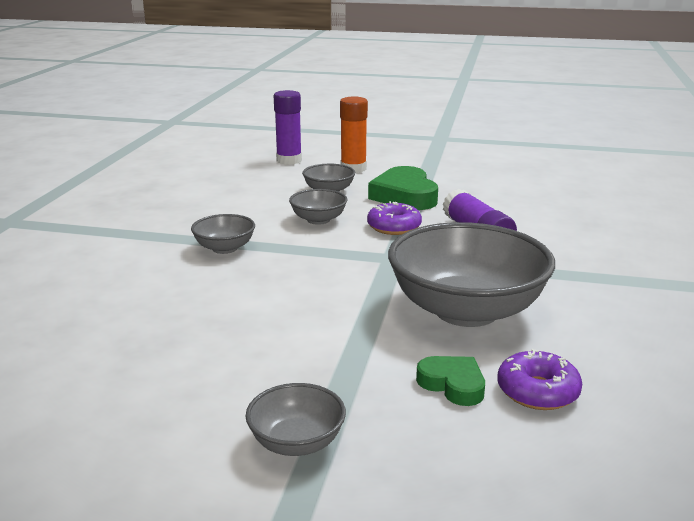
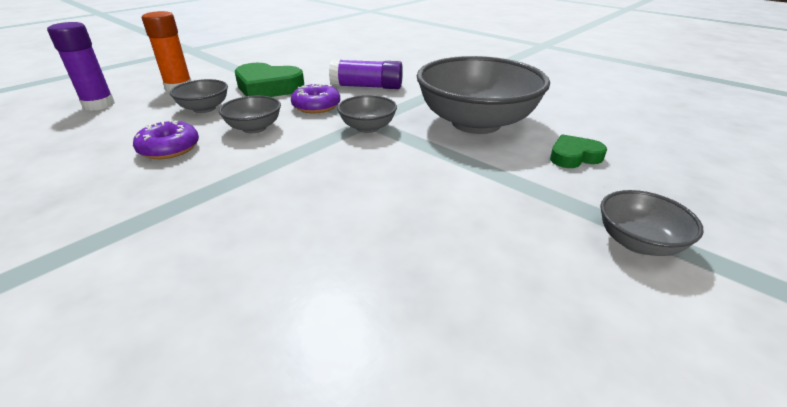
camera: 60 degrees left, 10 degrees up
(224, 248) = (240, 187): grey bowl -> grey bowl (368, 127)
(537, 391) = (593, 135): purple donut -> purple donut (169, 148)

